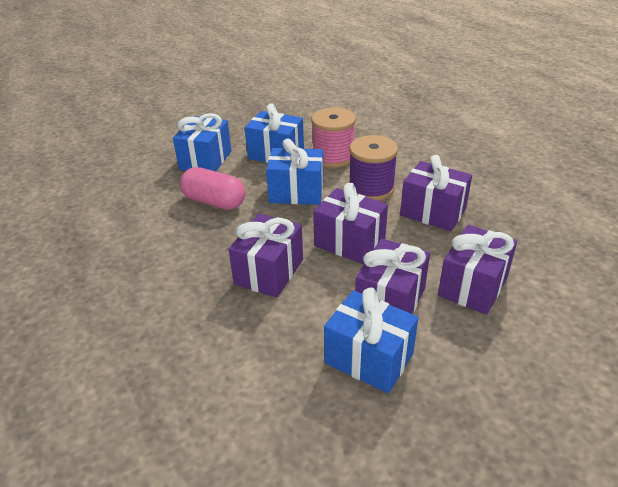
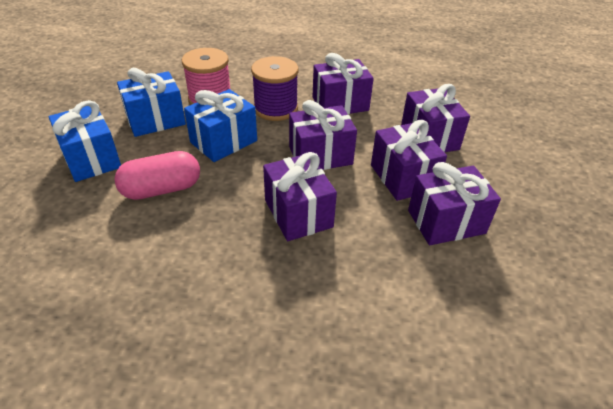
camera: 50 degrees left, 5 degrees up
(369, 358) = (446, 222): blue gift -> purple gift

